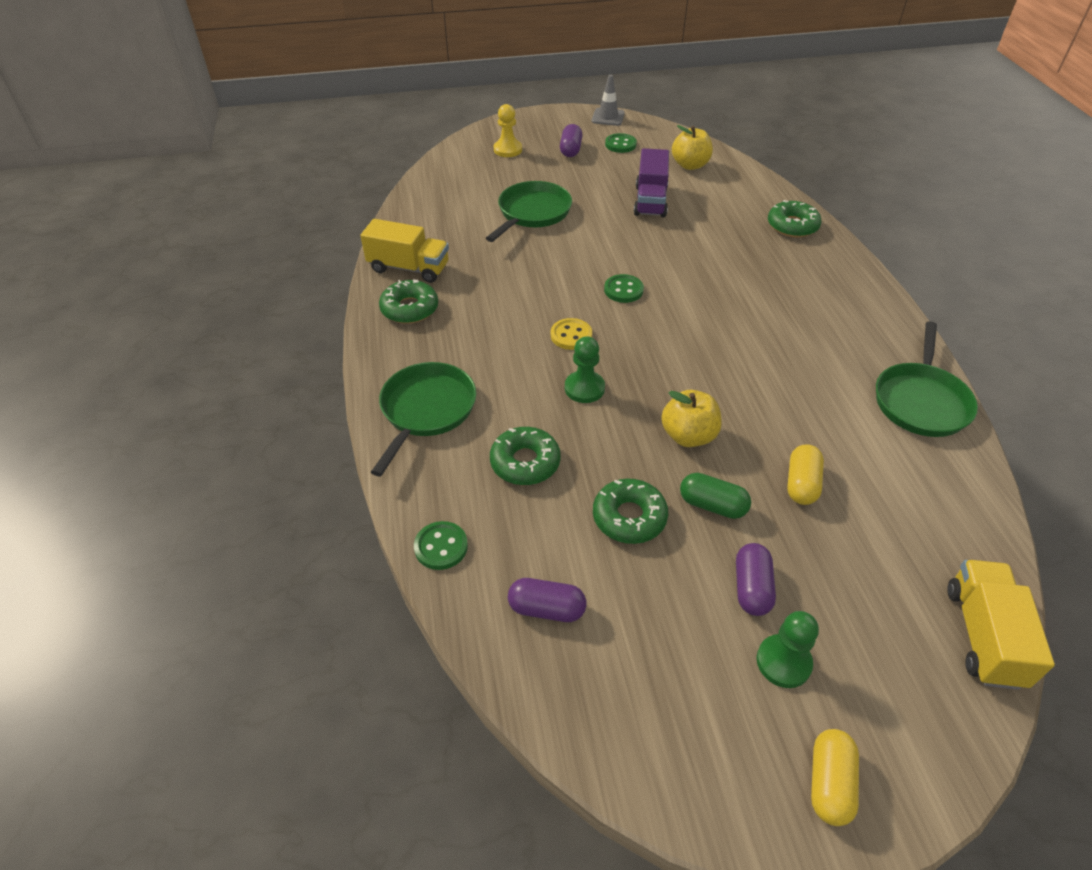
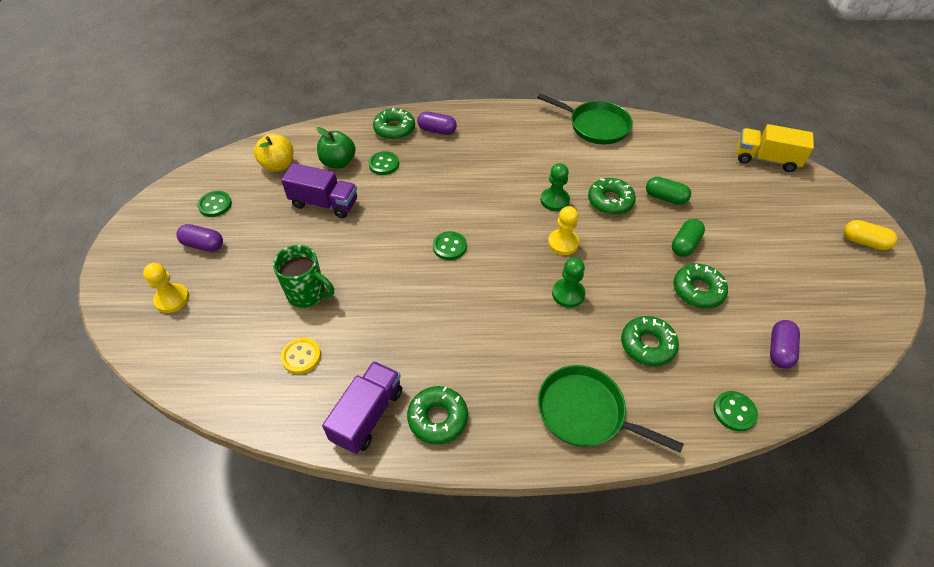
camera: 80 degrees left, 5 degrees up
(409, 268) = (367, 415): yellow truck -> purple truck
(532, 213) = (307, 294): green pan -> green mug
(571, 335) = (502, 292): yellow button -> yellow button (301, 356)
(608, 117) = (155, 204): grey traffic cone -> none
(665, 379) = (563, 243): none -> yellow pawn
(688, 436) = (622, 242): yellow apple -> none
(714, 198) = (338, 162): none -> green apple
(728, 228) = (384, 164): none -> green button
(751, 588) = (748, 242): purple capsule -> purple capsule (437, 130)
(763, 422) = (610, 201): none -> green donut
(783, 662) = (797, 241): green pawn -> green pawn (554, 200)
(801, 484) = (665, 198): yellow capsule -> green capsule

